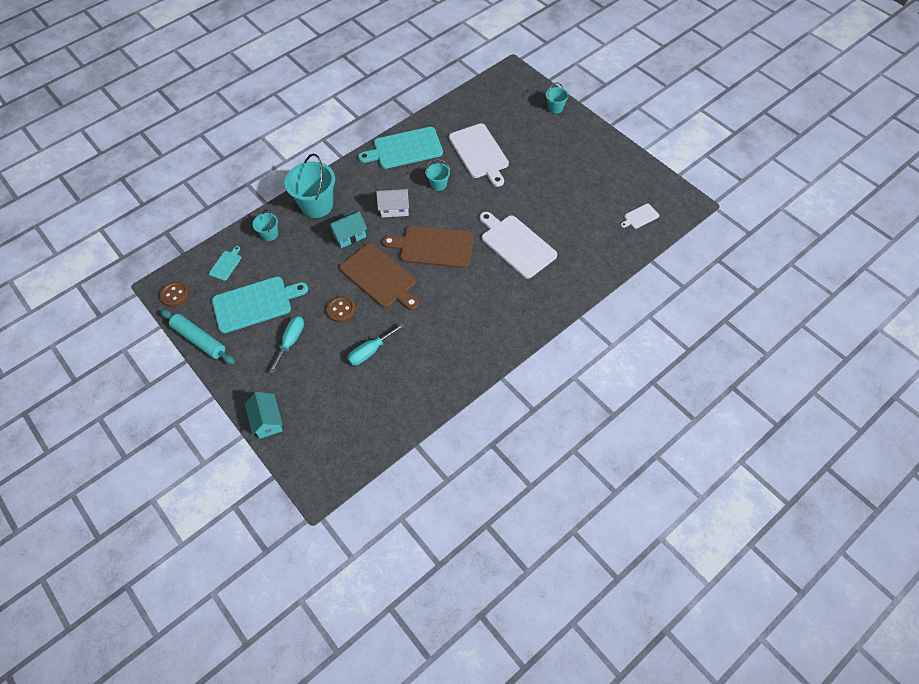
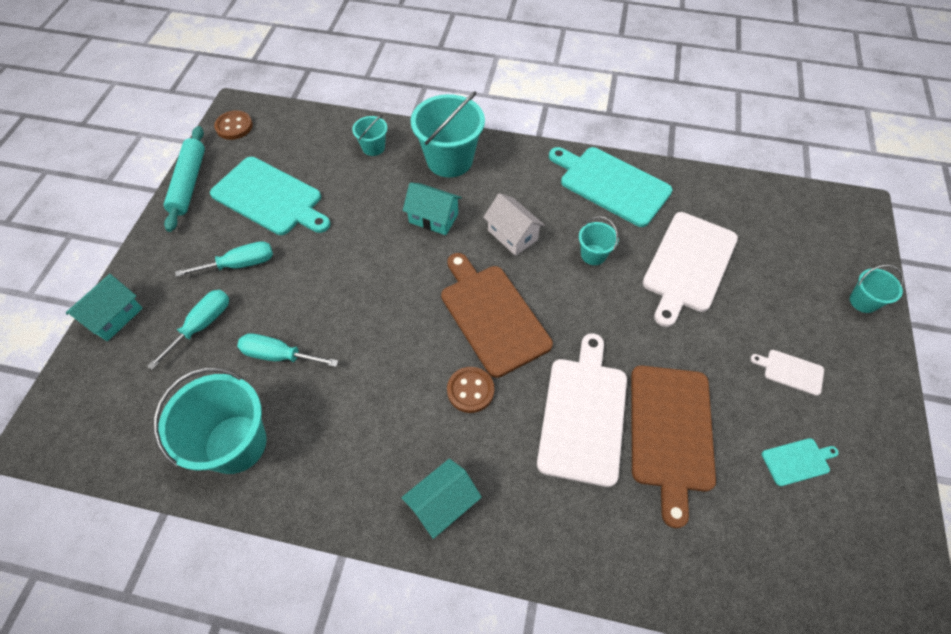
camera: 50 degrees right, 0 degrees up
(226, 264) = (304, 139): turquoise cutting board -> turquoise cutting board (797, 461)
(316, 378) = (202, 325): none -> turquoise screwdriver
(341, 310) = (319, 283): brown button -> brown button (470, 390)
(380, 277) = (398, 289): brown cutting board -> brown cutting board (670, 432)
(406, 395) = (235, 444): none -> turquoise bucket
(511, 324) = (442, 504): none -> turquoise house
(640, 217) = (803, 566): white cutting board -> white cutting board (791, 371)

